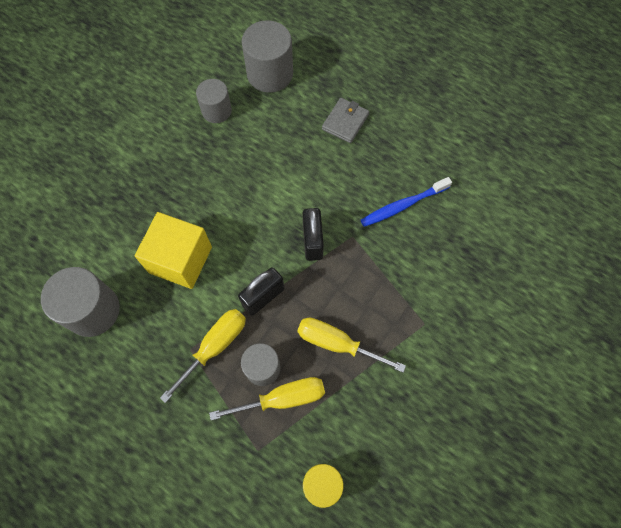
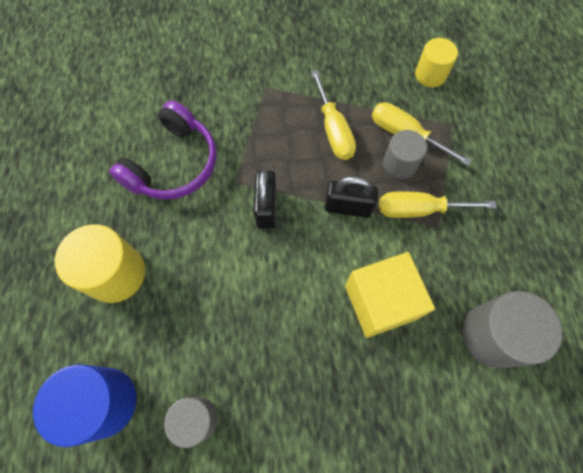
camera: 130 degrees left, 0 degrees up
(270, 74) = (104, 402): grey cylinder -> blue cylinder
(312, 241) = (266, 208): black padlock -> black padlock turned 45 degrees counterclockwise
(345, 122) = (116, 273): grey wallet -> yellow cylinder
(403, 205) = (173, 164): blue toothbrush -> purple headphones

